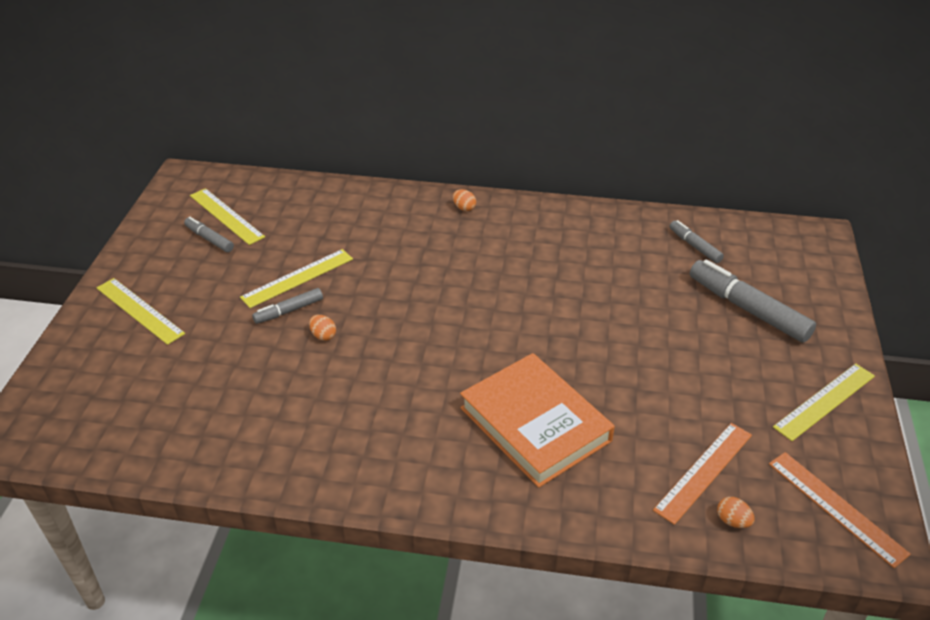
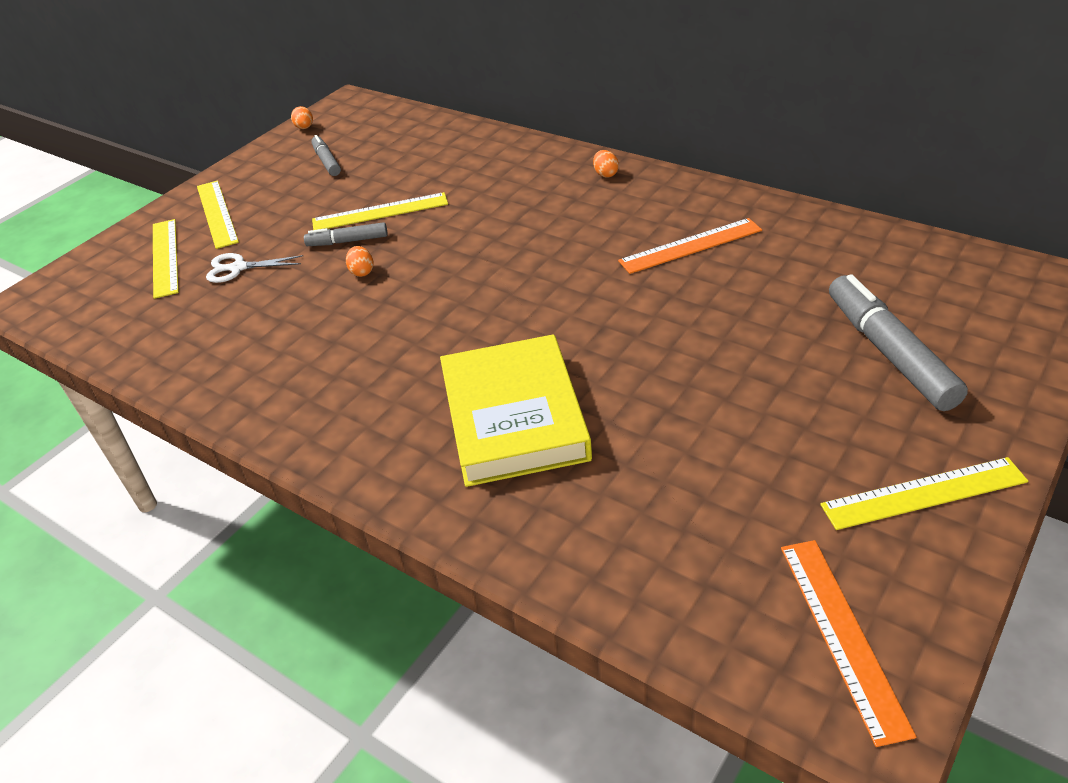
camera: 30 degrees right, 0 degrees up
(204, 358) = (238, 268): none -> white scissors
(226, 216) = (358, 143): yellow ruler -> yellow ruler (165, 257)
(535, 424) = (514, 417): orange book -> yellow book
(694, 246) = (866, 264): grey marker -> none
(704, 471) = (683, 530): orange ruler -> orange ruler (690, 246)
(732, 521) = (678, 602): orange egg -> orange egg (304, 128)

